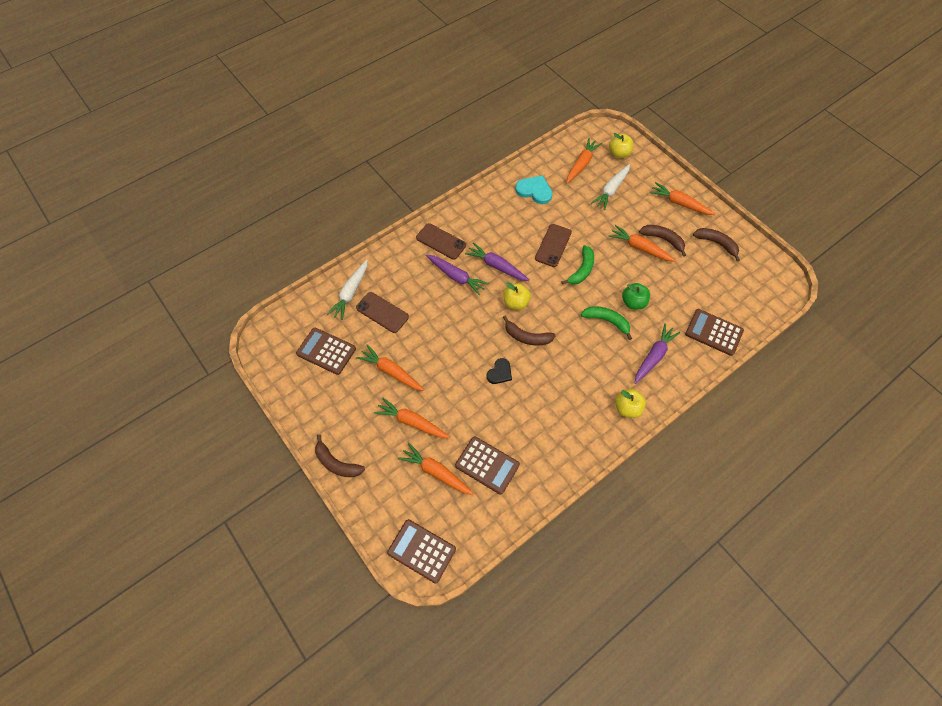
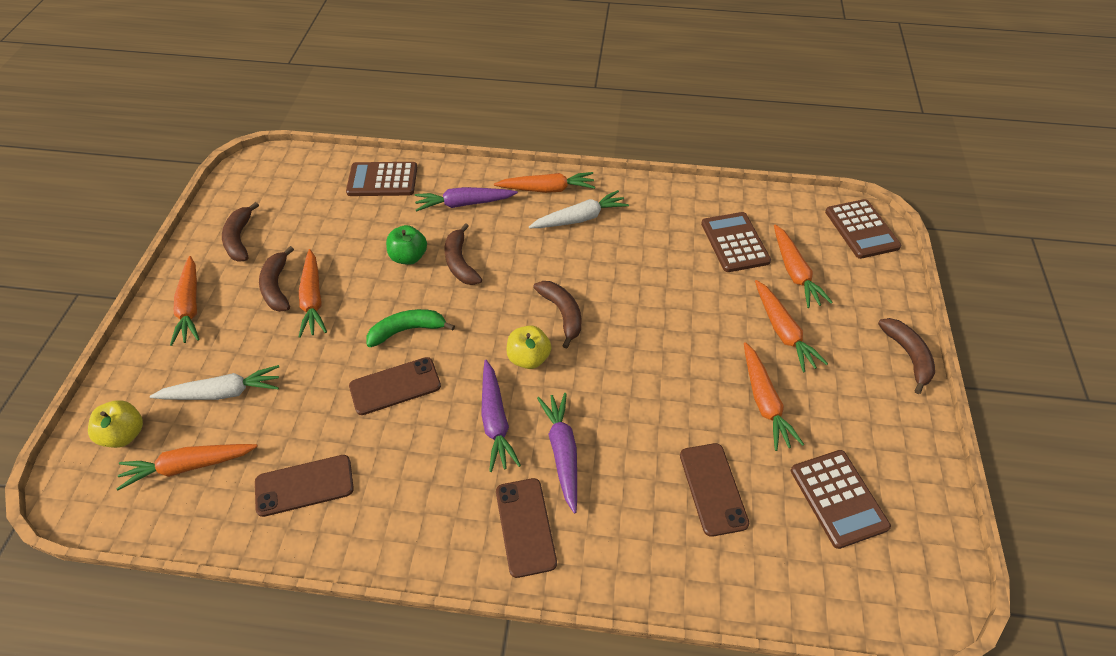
camera: 135 degrees left, 10 degrees down
(350, 293) = (737, 561): white carrot -> white carrot (580, 218)
(499, 372) = (634, 304): black heart -> none
(534, 191) = (304, 485): turquoise heart -> brown phone
(607, 321) = (460, 262): green banana -> brown banana
(627, 408) = (547, 189): yellow apple -> orange carrot
(714, 332) = (382, 180): brown calculator -> brown calculator turned 105 degrees clockwise

